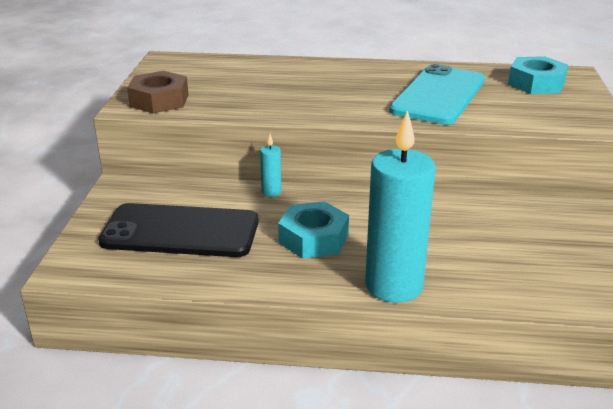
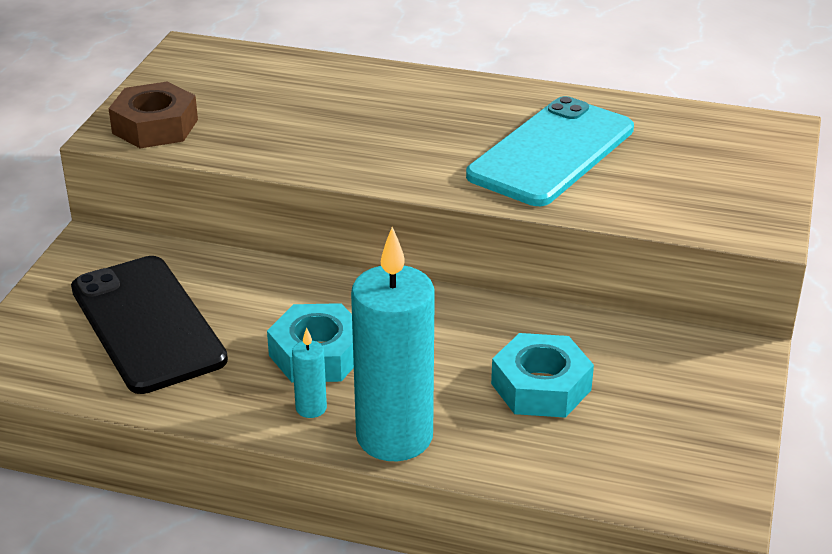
camera: 10 degrees right, 5 degrees up
(180, 231) = (147, 324): black phone -> black phone turned 45 degrees clockwise
(271, 192) = (287, 275): turquoise candle -> turquoise candle (311, 408)
(536, 83) = (709, 143): turquoise nut -> turquoise nut (541, 387)

